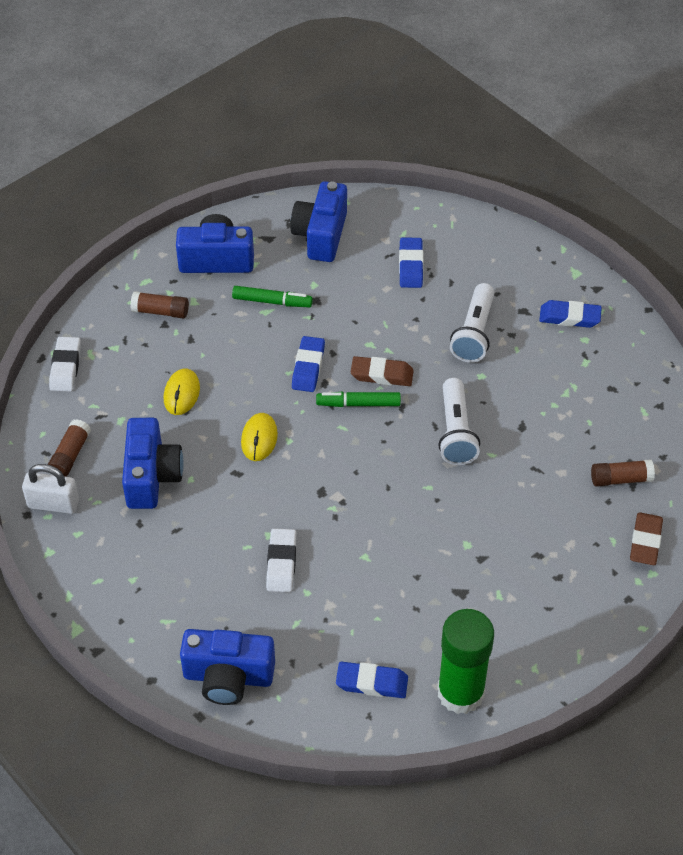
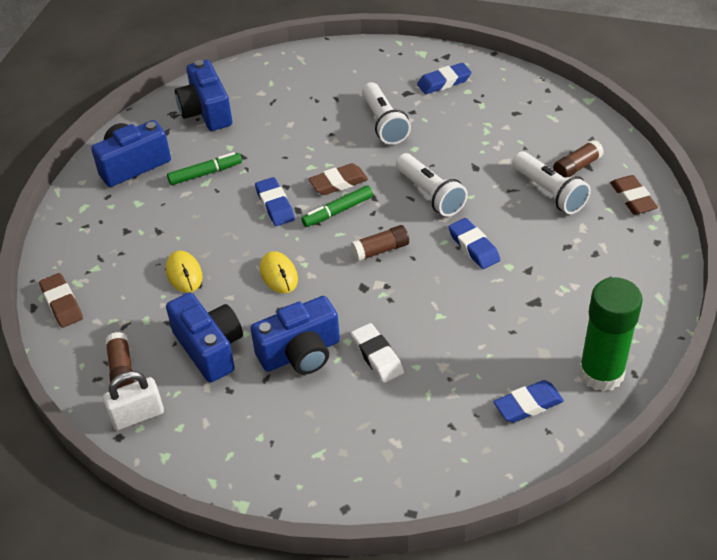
camera: 30 degrees left, 5 degrees down
(66, 367) = (62, 303): white eraser -> brown eraser
(160, 311) = (115, 223): brown glue stick -> brown glue stick (380, 250)
(228, 677) = (409, 467): blue camera -> blue camera (300, 353)
(411, 266) = (296, 101): blue eraser -> blue eraser (474, 247)
(570, 491) = (549, 192): none -> white flashlight

